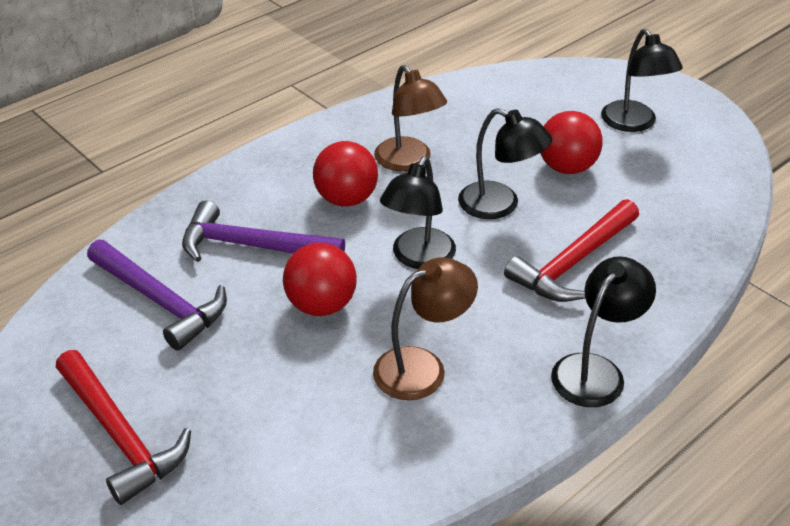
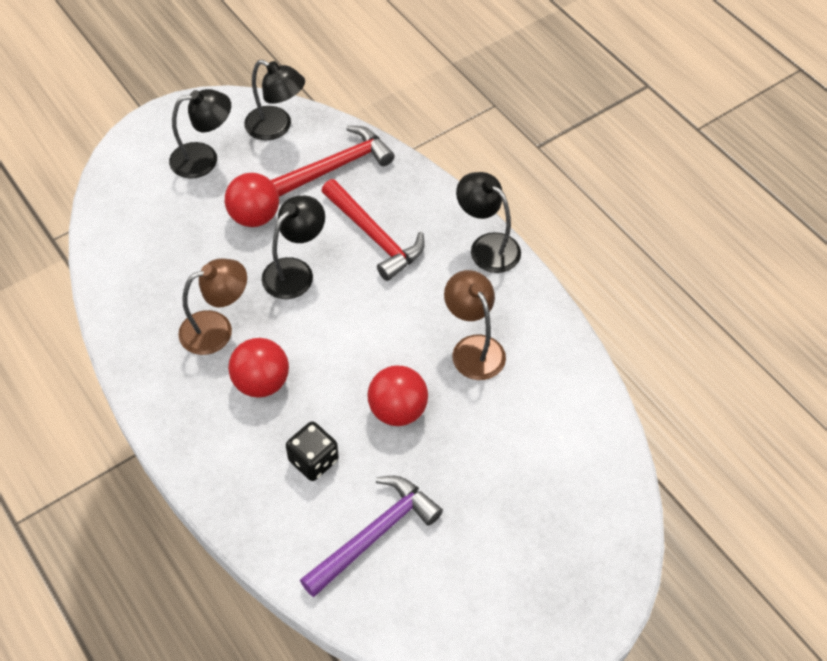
camera: 85 degrees left, 15 degrees up
(120, 434) = (523, 556): red hammer -> red hammer (336, 166)
(252, 246) = (313, 460): purple hammer -> black dice
(418, 258) = (351, 336): black lamp -> black lamp (276, 127)

